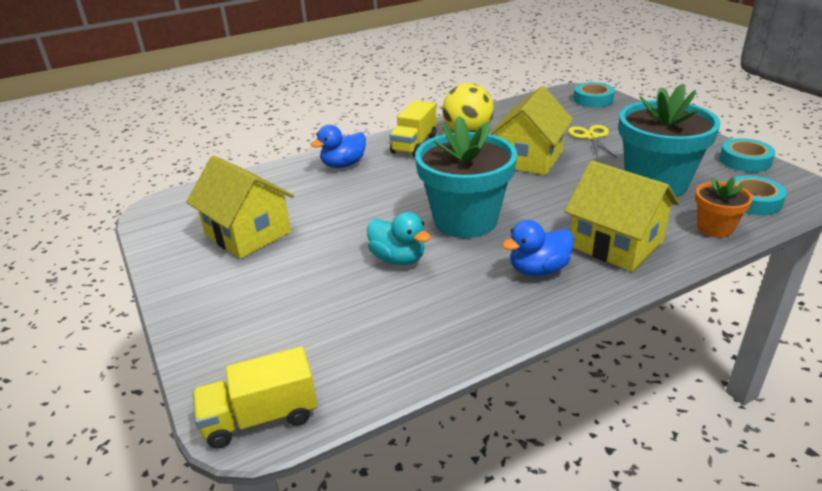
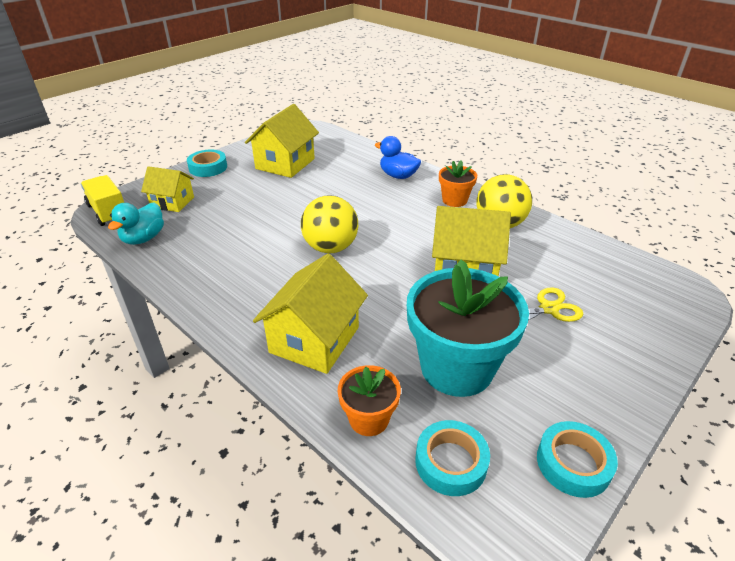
camera: 70 degrees right, 5 degrees up
(280, 341) = (172, 202): none -> yellow house
(398, 259) = (266, 226): turquoise duck -> turquoise duck (143, 238)
(414, 144) = (454, 200): yellow truck -> orange flower pot
(465, 220) = (330, 247): turquoise flower pot -> yellow ball
(538, 269) = (263, 295): blue duck -> none
(593, 99) = (667, 303): turquoise tape -> turquoise tape (208, 167)

